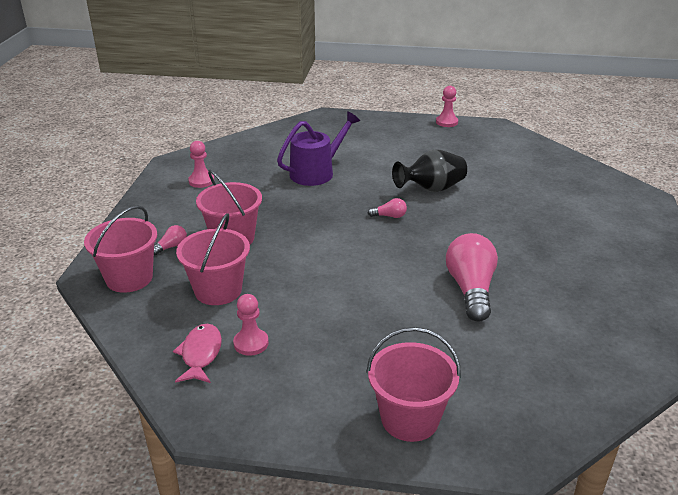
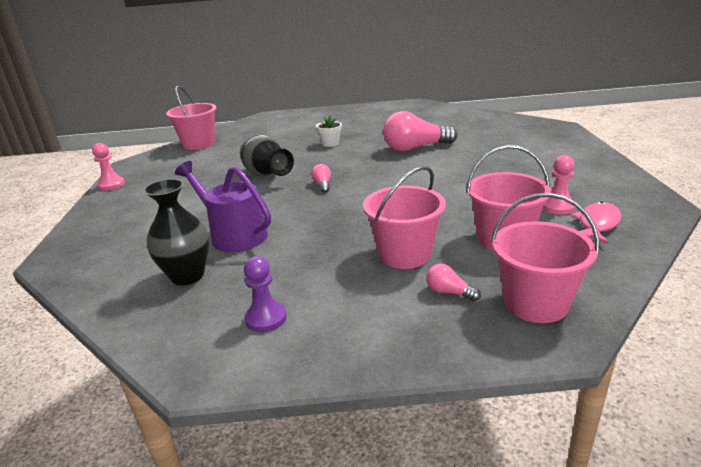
camera: 100 degrees left, 5 degrees down
(201, 181) = (266, 318): pink pawn -> purple pawn
(201, 354) = (597, 224): pink fish -> pink fish turned 135 degrees clockwise
(270, 157) = (187, 276): none -> black vase
(410, 419) = (563, 149): pink bucket -> pink bucket (198, 144)
(513, 232) = (330, 143): none -> white flower pot

